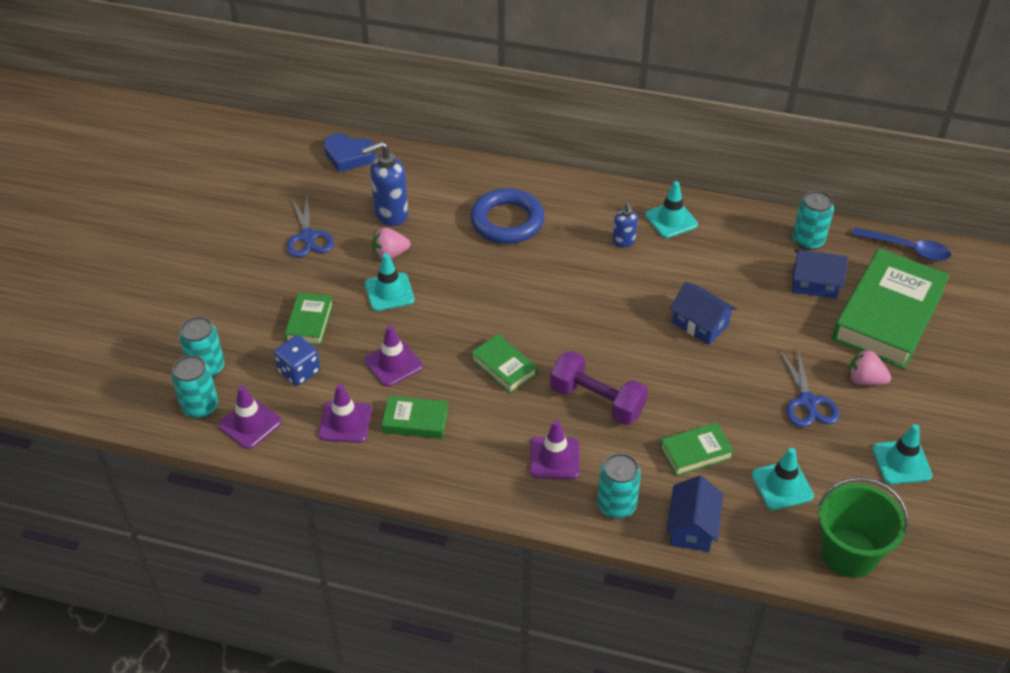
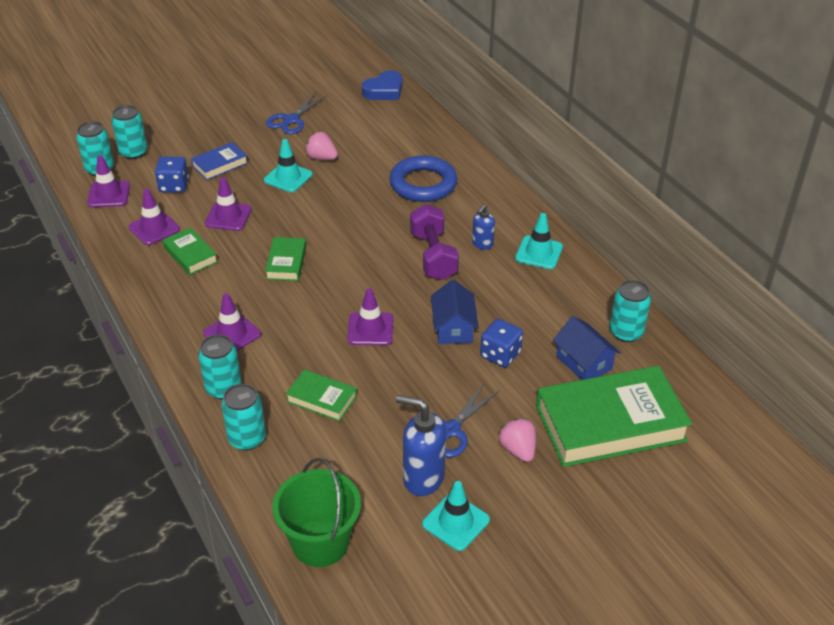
camera: 45 degrees right, 5 degrees down
(309, 322) = (220, 165): green book -> blue book
(348, 156) = (384, 91): blue heart -> blue heart turned 105 degrees counterclockwise
(390, 214) = (357, 136): blue soap dispenser -> blue soap dispenser (423, 478)
(597, 401) = (310, 322): purple dumbbell -> purple dumbbell (433, 256)
(647, 371) = (370, 329): none -> purple traffic cone
(692, 527) = (247, 438): blue house -> turquoise can
(758, 320) = (500, 355): none -> blue dice
(782, 485) = (345, 464): turquoise traffic cone -> none
(907, 249) = (704, 393): blue spoon -> none

